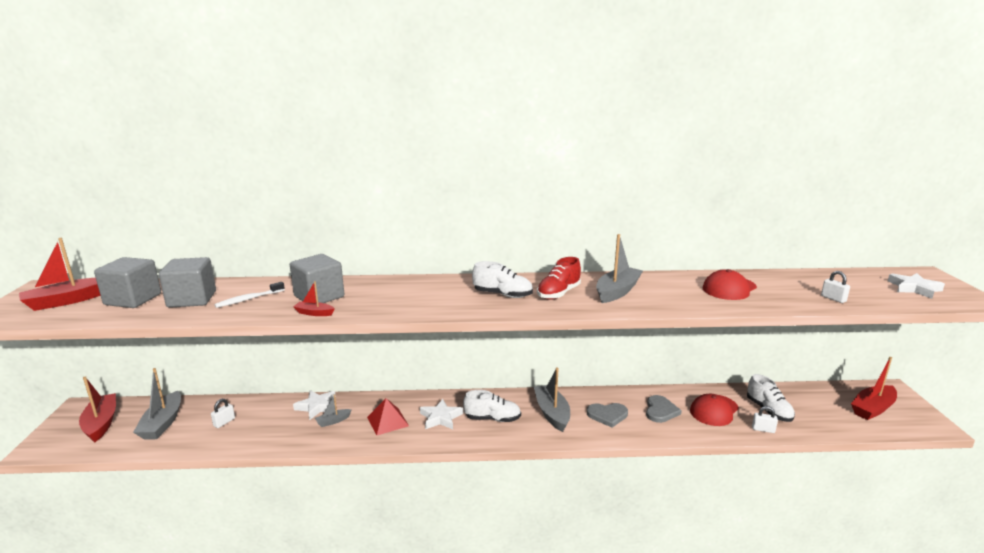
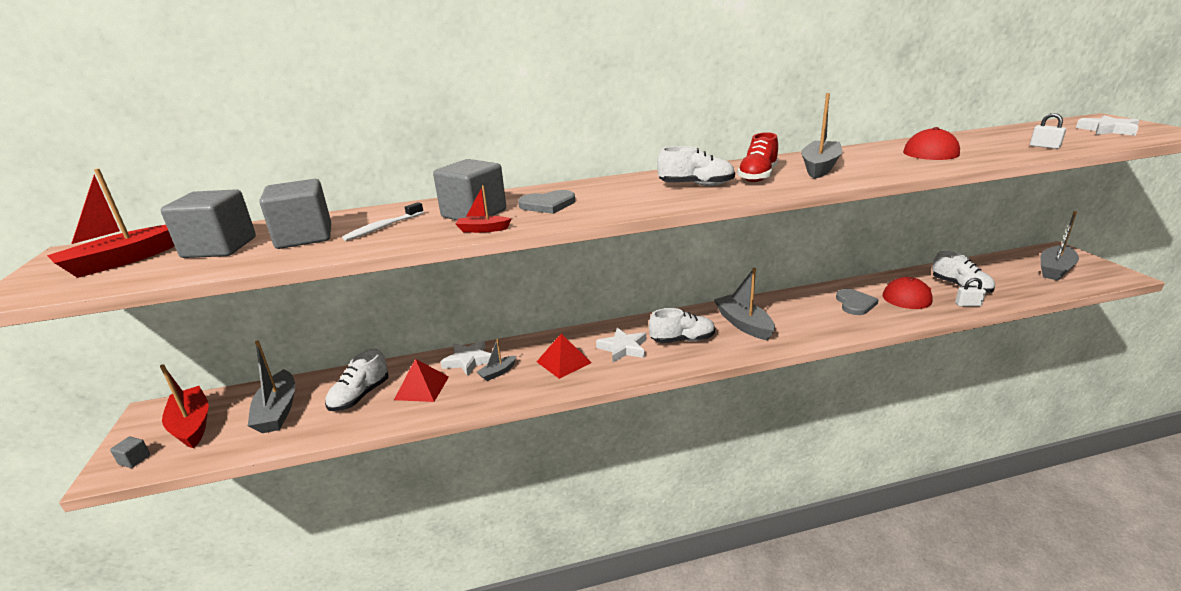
camera: 10 degrees left, 5 degrees up
(54, 443) = (134, 460): none -> grey cube
(224, 422) = (360, 396): white padlock -> white shoe
(271, 424) = (422, 388): none -> red pyramid
(607, 415) = (803, 316): grey heart -> grey heart (548, 204)
(872, 408) = (1055, 269): red boat -> grey boat

